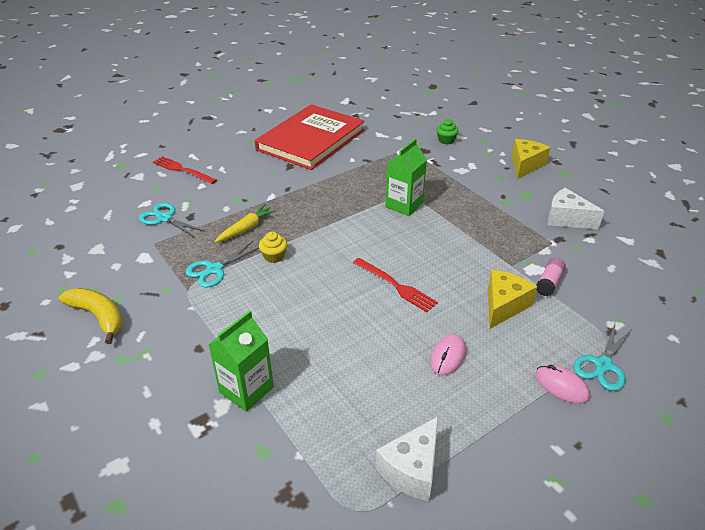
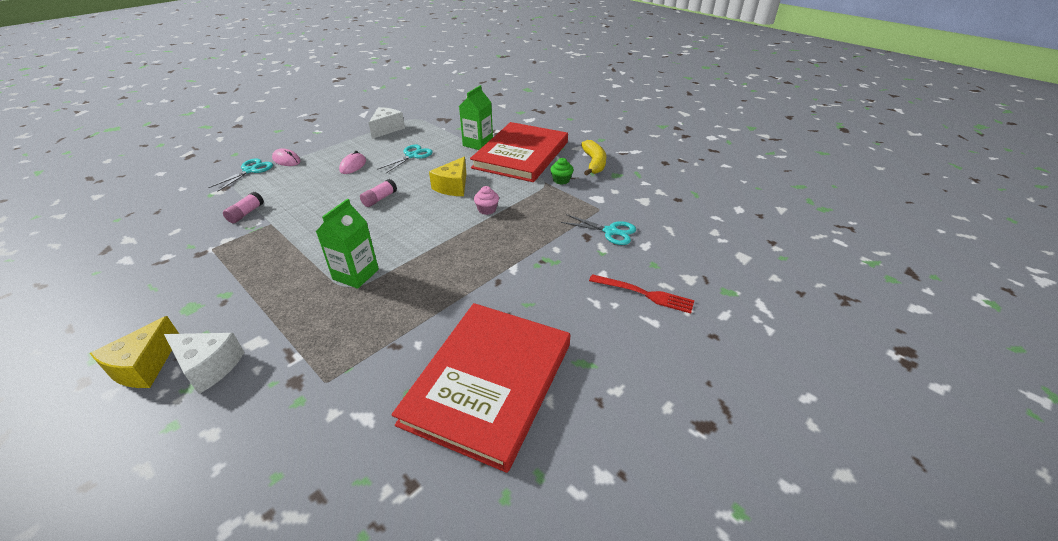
camera: 170 degrees right, 0 degrees up
(99, 316) = (594, 163): yellow banana -> yellow banana turned 120 degrees counterclockwise
(189, 349) = (521, 155): none -> red book
(214, 269) = (532, 196): turquoise scissors -> turquoise scissors (412, 156)
(246, 228) = (523, 230): yellow carrot -> none
(274, 256) = (487, 209): yellow cupcake -> pink cupcake
(397, 286) = (379, 199): red fork -> pink glue stick
(446, 140) = (245, 416): green cupcake -> green cupcake (561, 180)
(504, 306) = (297, 194): yellow cheese -> yellow cheese (453, 186)
(566, 219) = (169, 277): white cheese -> white cheese (209, 367)

